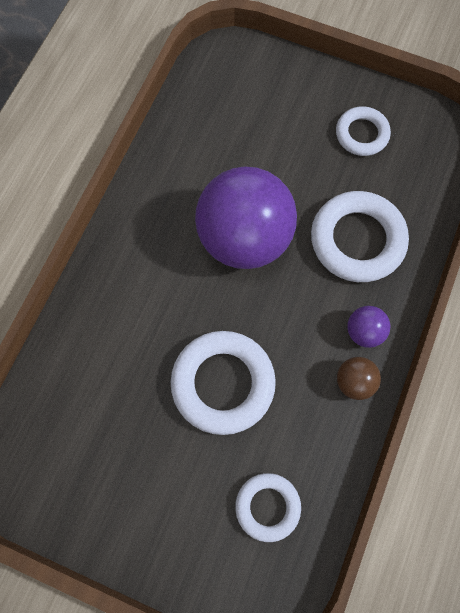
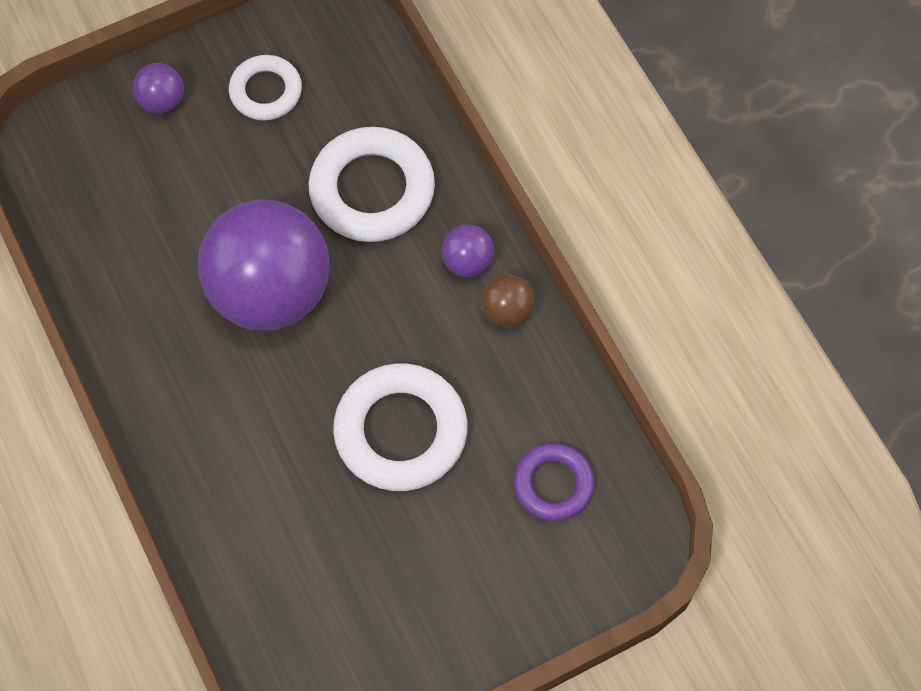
camera: 50 degrees left, 5 degrees down
(267, 507) = (553, 484): white ring -> purple ring
(304, 89) = (162, 101): none -> purple ball

